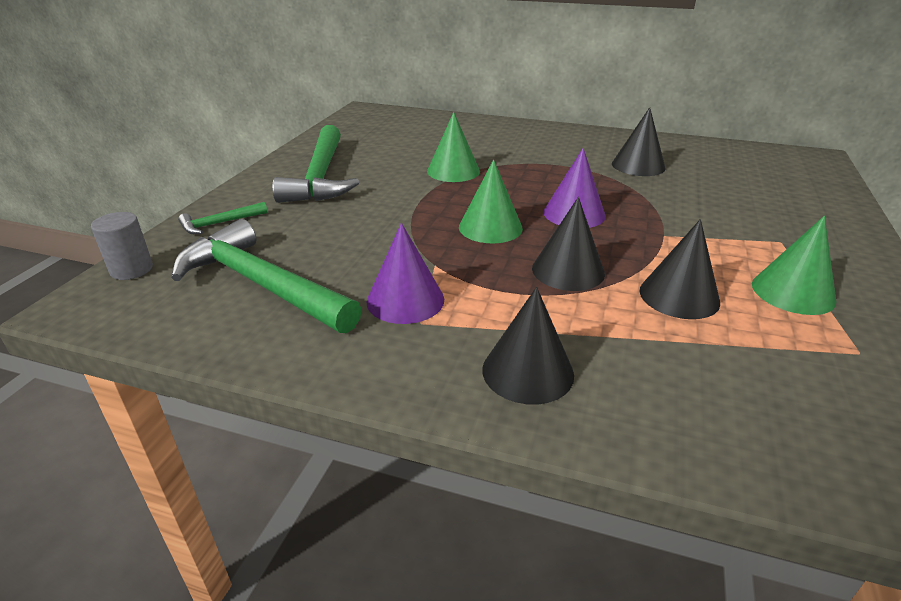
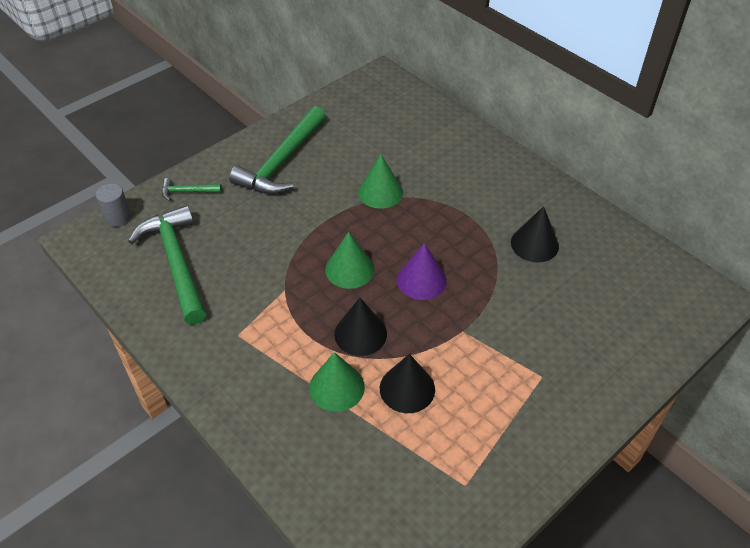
camera: 30 degrees right, 15 degrees up
(405, 300) = (243, 313): purple cone -> none
(527, 371) = (263, 398): black cone -> none
(793, 292) = (486, 422): green cone -> green cone (336, 387)

